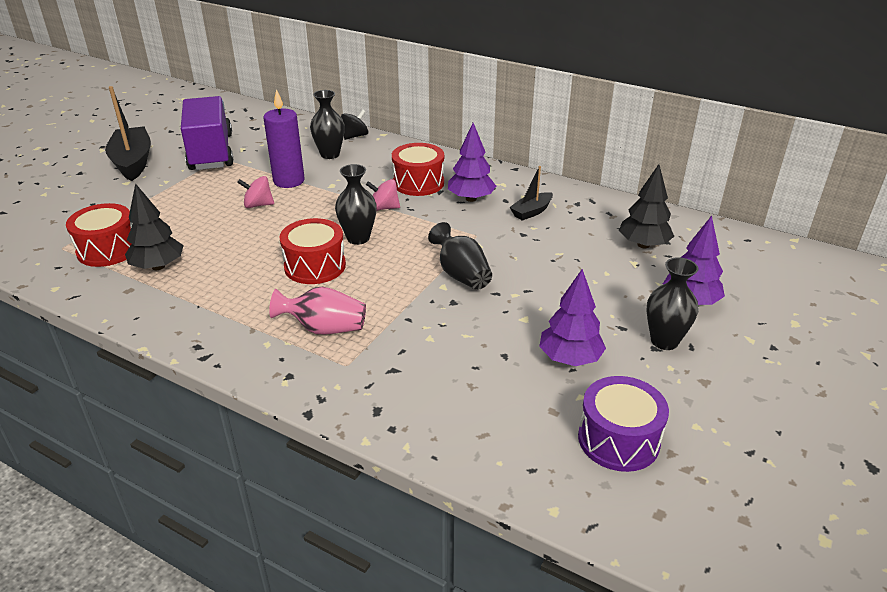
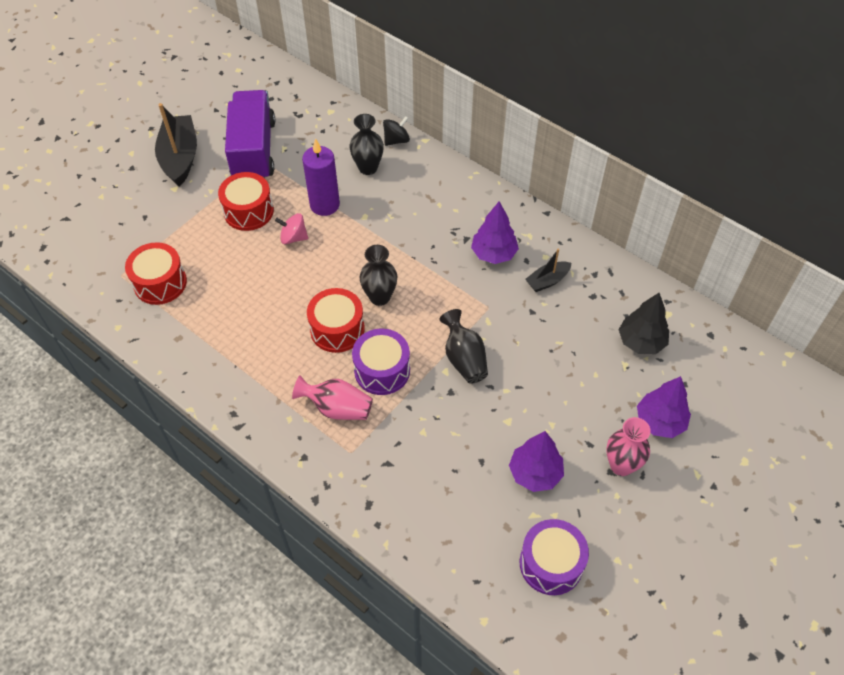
camera: 10 degrees right, 20 degrees up
(158, 266) = (203, 311): black tree -> none
(371, 293) = (382, 370): none -> purple drum
(384, 208) = (409, 257): pink spinning top -> none
(418, 183) = (447, 223): red drum -> red drum (248, 211)
(664, 341) = (621, 465): black vase -> pink vase

